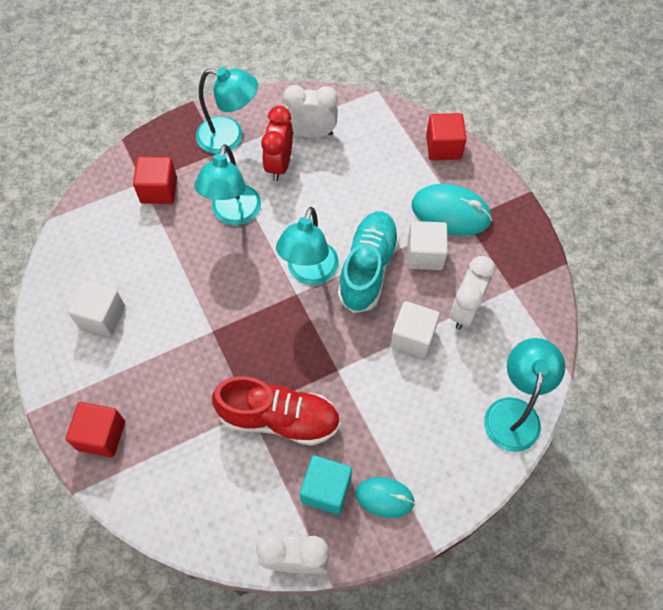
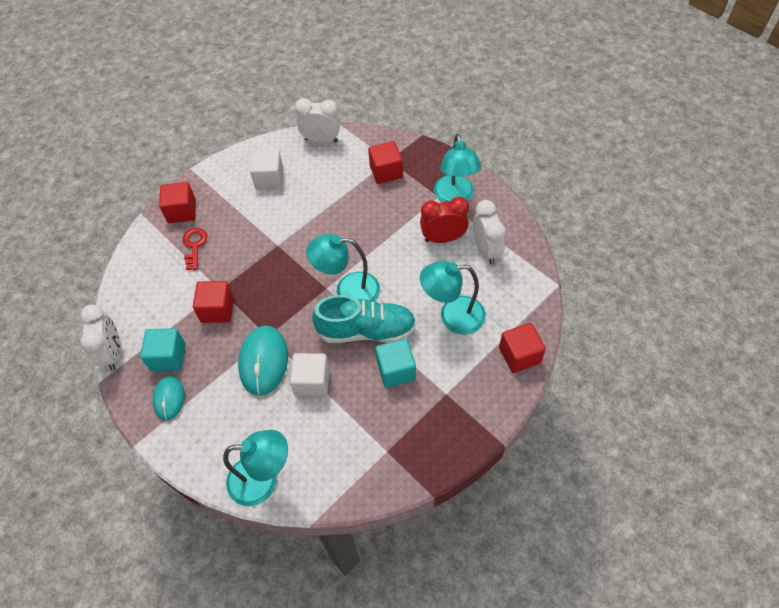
camera: 75 degrees right, 5 degrees down
(167, 429) = (194, 245): none -> red key
(233, 214) = (383, 224): turquoise lamp -> turquoise lamp (452, 316)
(279, 419) = (217, 310): red shoe -> red cube
(425, 254) = (396, 370): white cube -> turquoise cube
(450, 212) = (449, 379): turquoise mouse -> turquoise mouse (263, 361)
(465, 310) = (351, 417): white clock -> white clock (321, 140)

